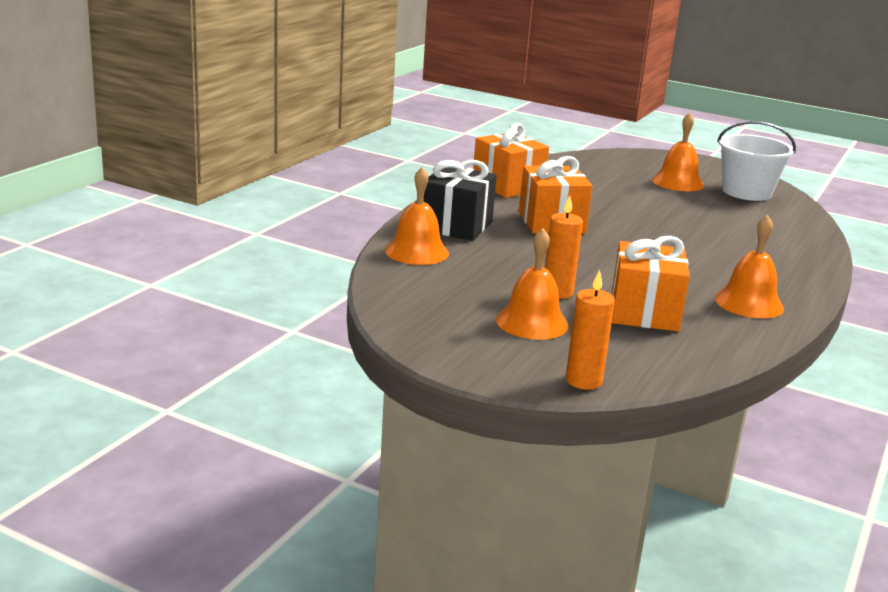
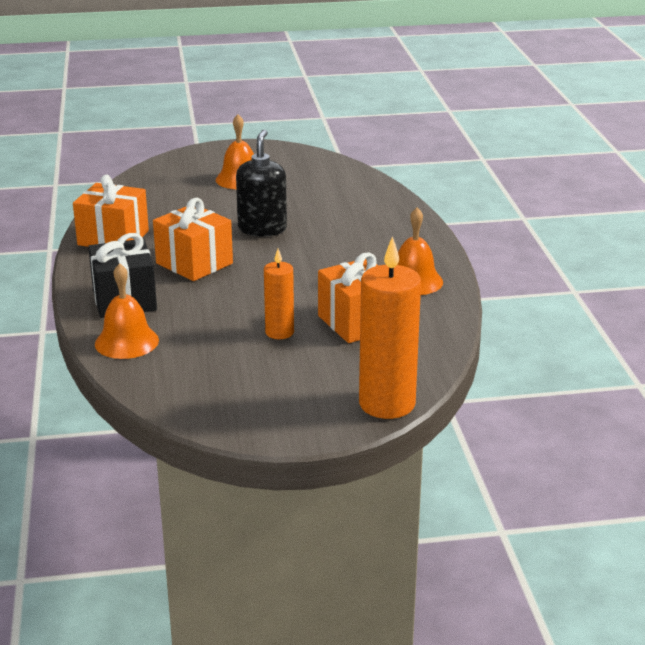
camera: 35 degrees left, 5 degrees up
(532, 322) = (294, 369): orange bell -> none
(583, 381) = (387, 404): orange candle -> orange candle, size x1.78
(648, 220) = (262, 229): none -> black soap dispenser
(746, 192) = (300, 169): white bucket -> none

